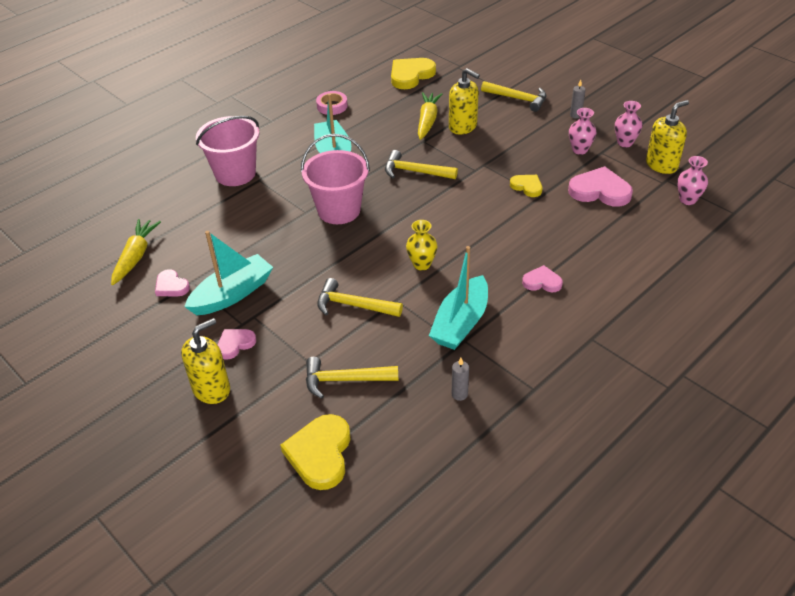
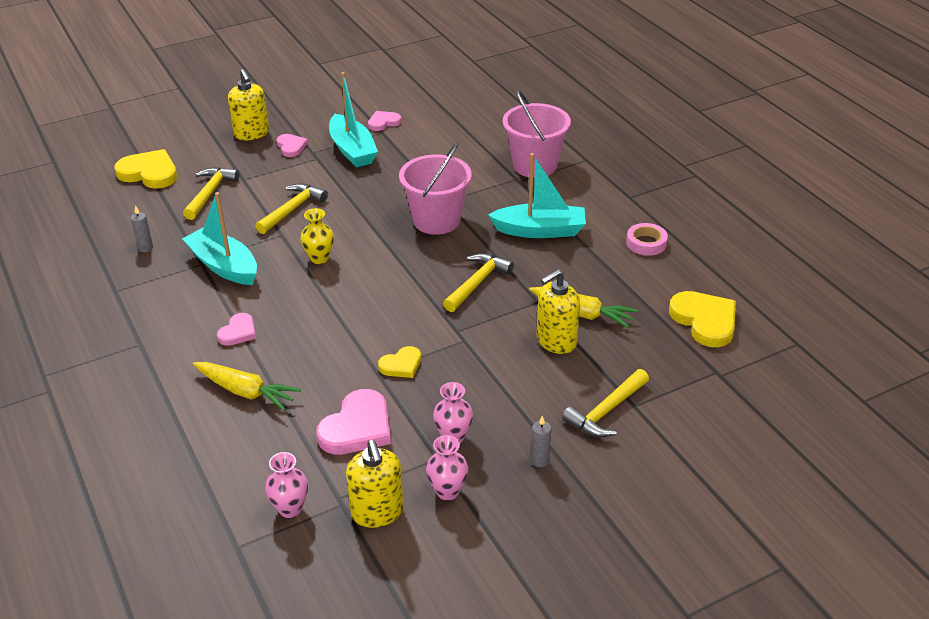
camera: 105 degrees right, 5 degrees down
(135, 256) = (434, 108): yellow carrot -> yellow carrot (245, 391)

